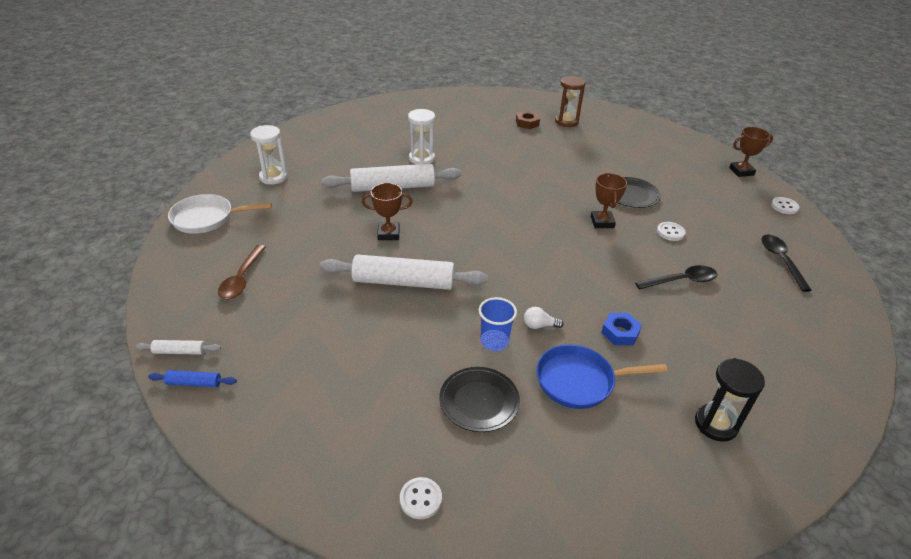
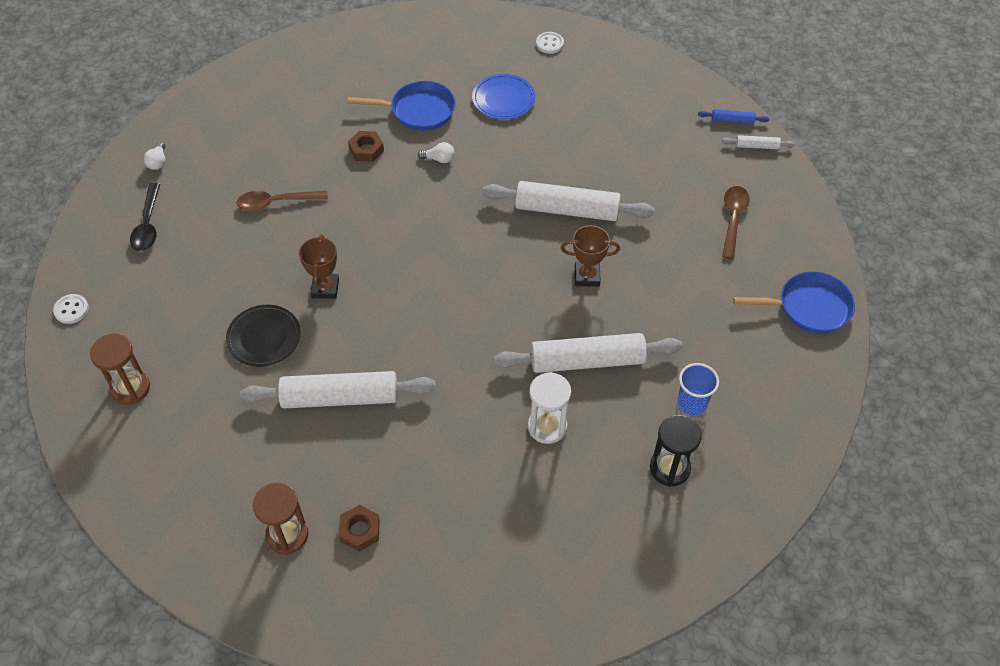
camera: 175 degrees left, 15 degrees up
(207, 218) = (808, 307): white pan -> blue pan
(273, 177) = (755, 386): white hourglass -> none
(479, 401) = (503, 99): black plate -> blue plate
(494, 341) = (483, 146): blue cup -> blue cup (692, 403)
(562, 168) = (340, 398): none -> white rolling pin
(620, 333) = (366, 150): blue nut -> brown nut
(670, 232) = (249, 269): white button -> none
(681, 281) = (276, 202): black spoon -> brown spoon
(703, 171) = (130, 388): none -> brown hourglass
(715, 424) = (325, 77): black hourglass -> black hourglass (669, 468)
(741, 171) = (73, 385): brown trophy -> none
(823, 313) = (158, 162): none -> white light bulb

